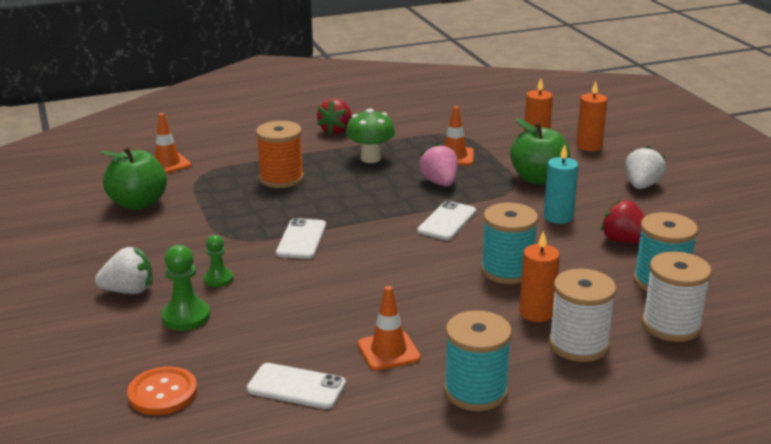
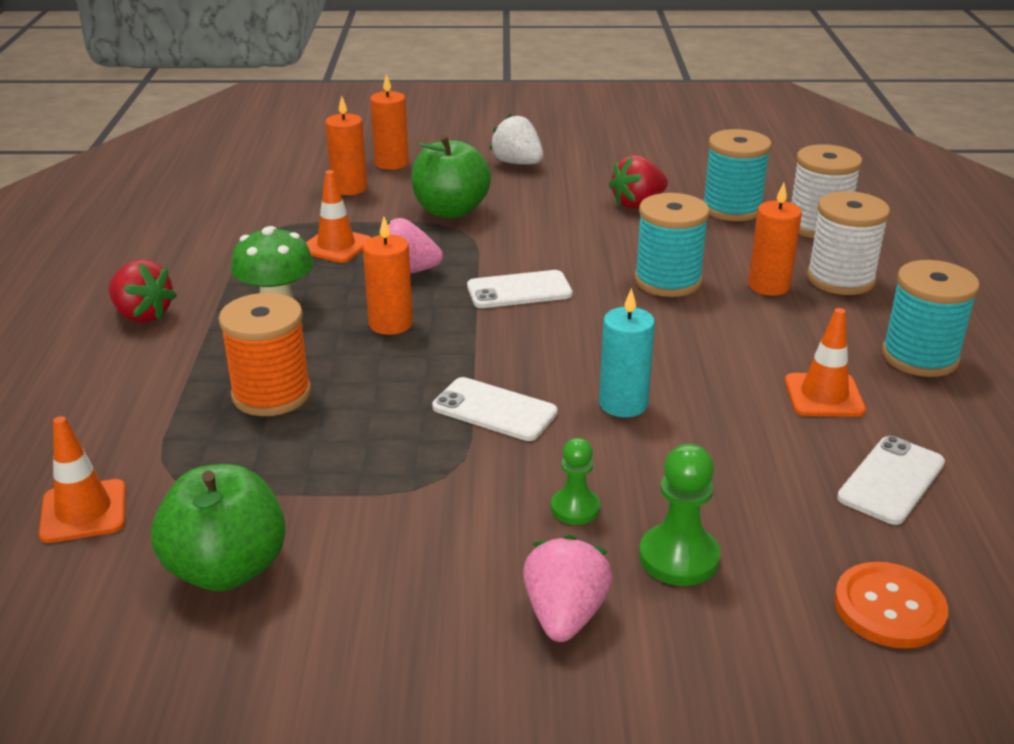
camera: 70 degrees left, 5 degrees up
(129, 291) = (565, 615): white strawberry -> pink strawberry
(374, 192) = (390, 324): none -> orange candle
(447, 221) = (519, 290): white phone -> white phone turned 60 degrees counterclockwise
(558, 217) = (558, 223): turquoise candle -> turquoise candle (623, 404)

